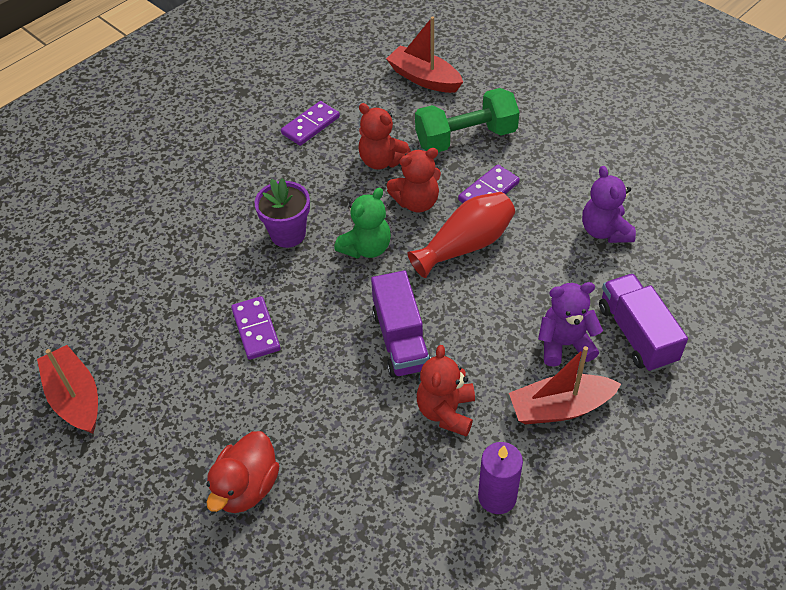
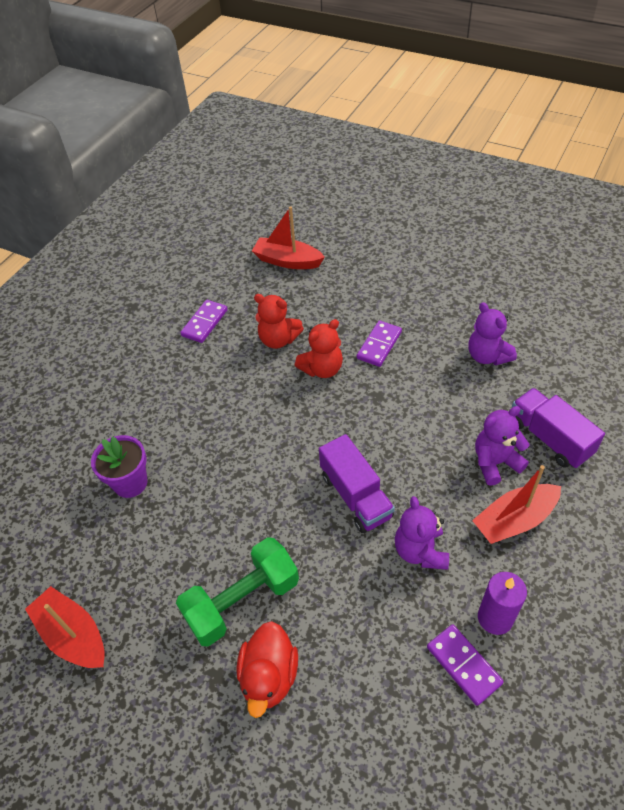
camera: 15 degrees left, 0 degrees up
(256, 330) = (223, 521): purple domino -> purple domino (463, 665)
(288, 234) = (220, 425): purple flower pot -> purple flower pot (130, 483)
(366, 248) = (294, 420): green teddy bear -> none
(446, 411) = (420, 551): red teddy bear -> purple teddy bear
(465, 245) = (378, 397): red vase -> none
(466, 138) = (342, 303): green dumbbell -> green dumbbell (242, 601)

